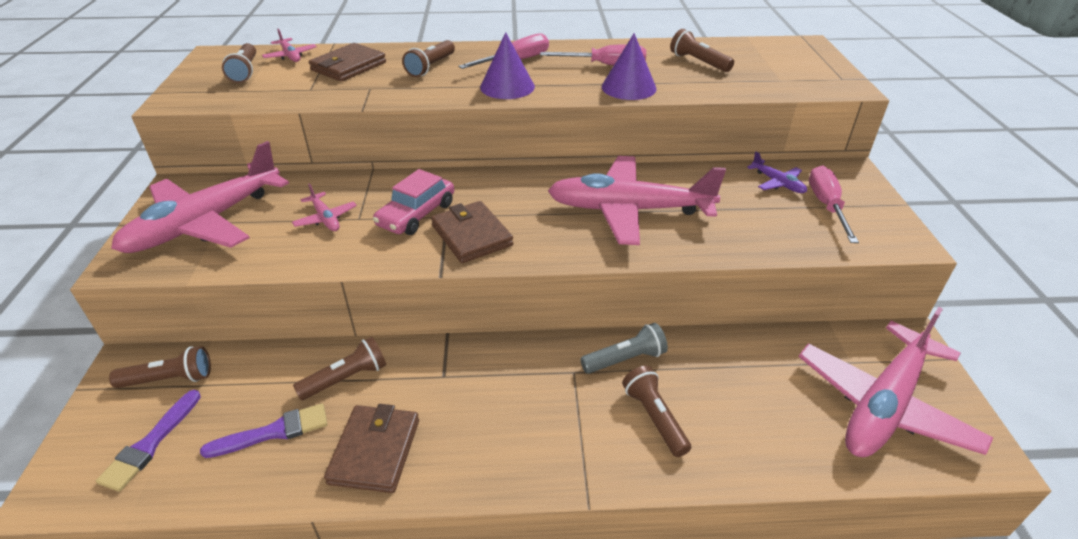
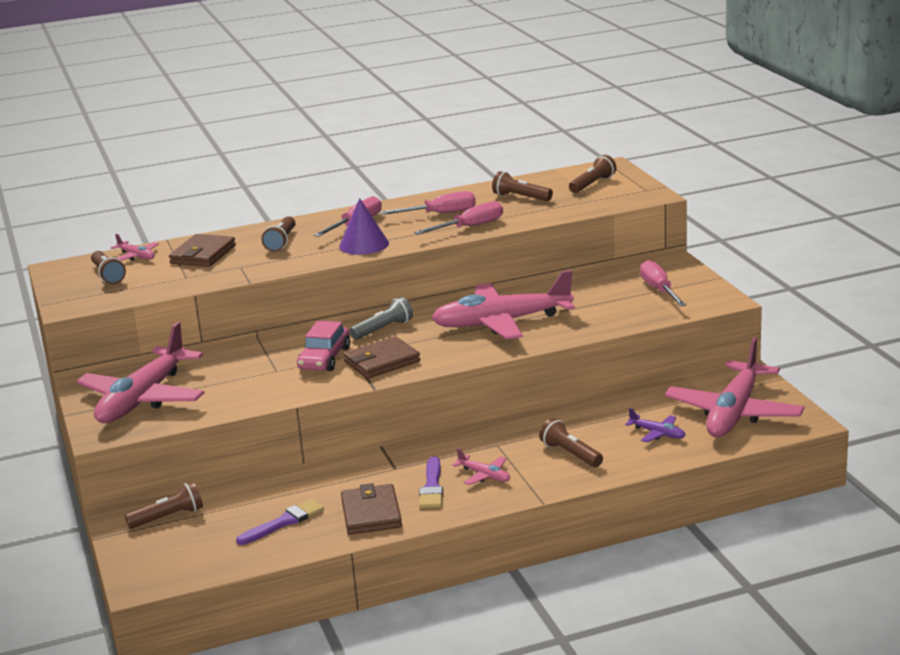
camera: 15 degrees left, 15 degrees down
(150, 444) = (191, 548): purple brush -> purple brush (432, 487)
(325, 218) = (247, 376): pink plane -> pink plane (484, 475)
(346, 378) = (317, 486): brown flashlight -> brown flashlight (592, 184)
(472, 235) = (382, 362): brown wallet -> brown wallet turned 75 degrees counterclockwise
(625, 359) = (534, 430): grey flashlight -> grey flashlight (383, 329)
(628, 87) = (470, 227): purple cone -> pink screwdriver
(777, 183) = (616, 282): purple plane -> purple plane (657, 433)

